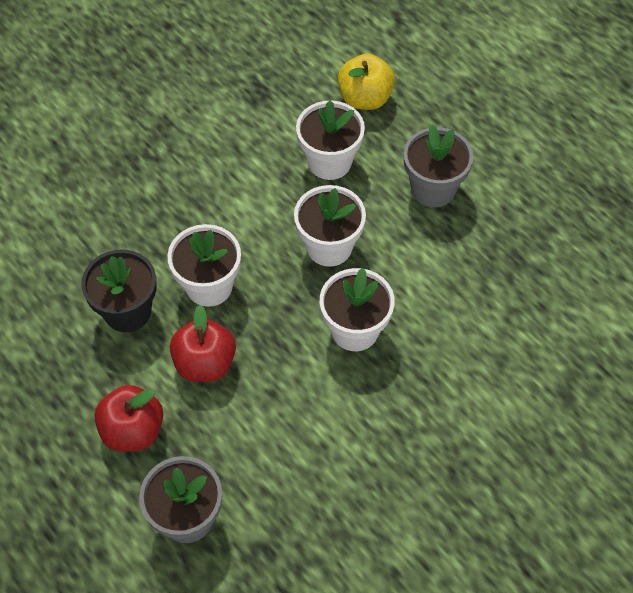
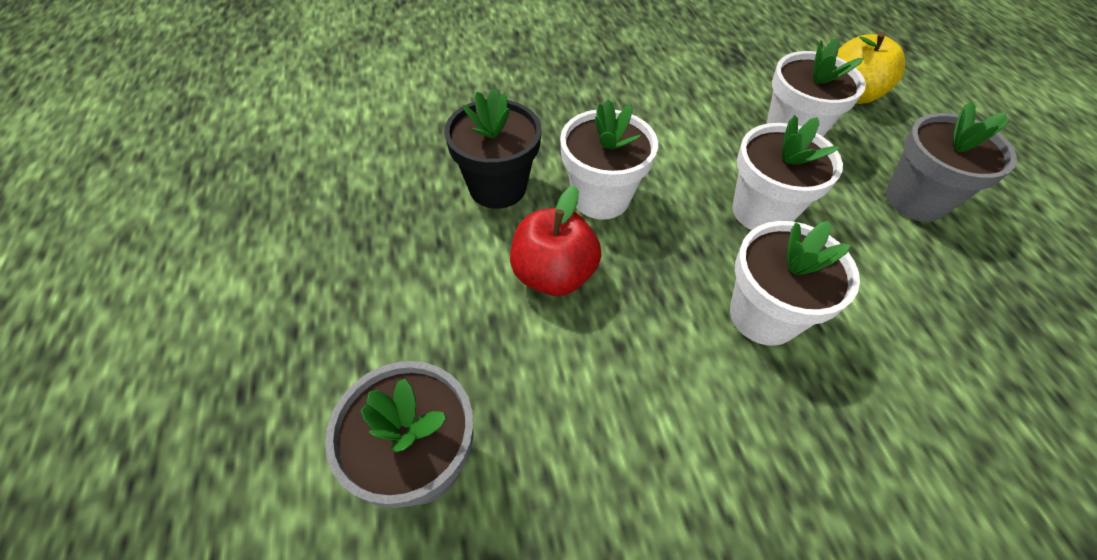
camera: 25 degrees right, 5 degrees down
(133, 430) = (424, 313): red apple -> none

